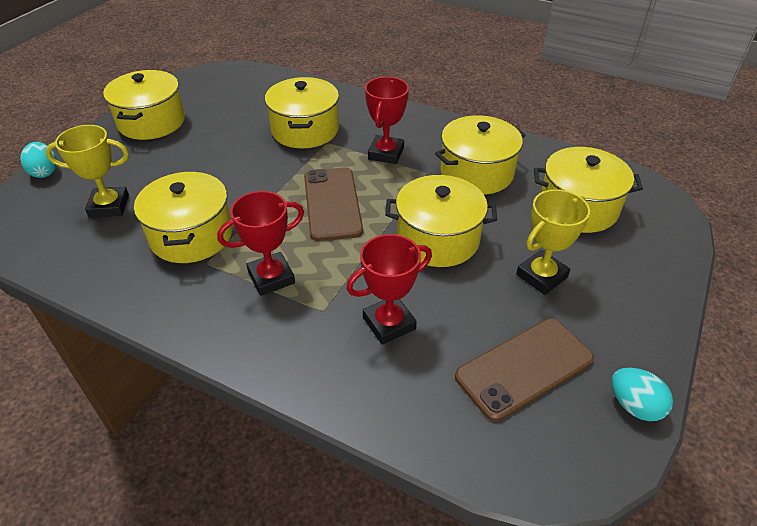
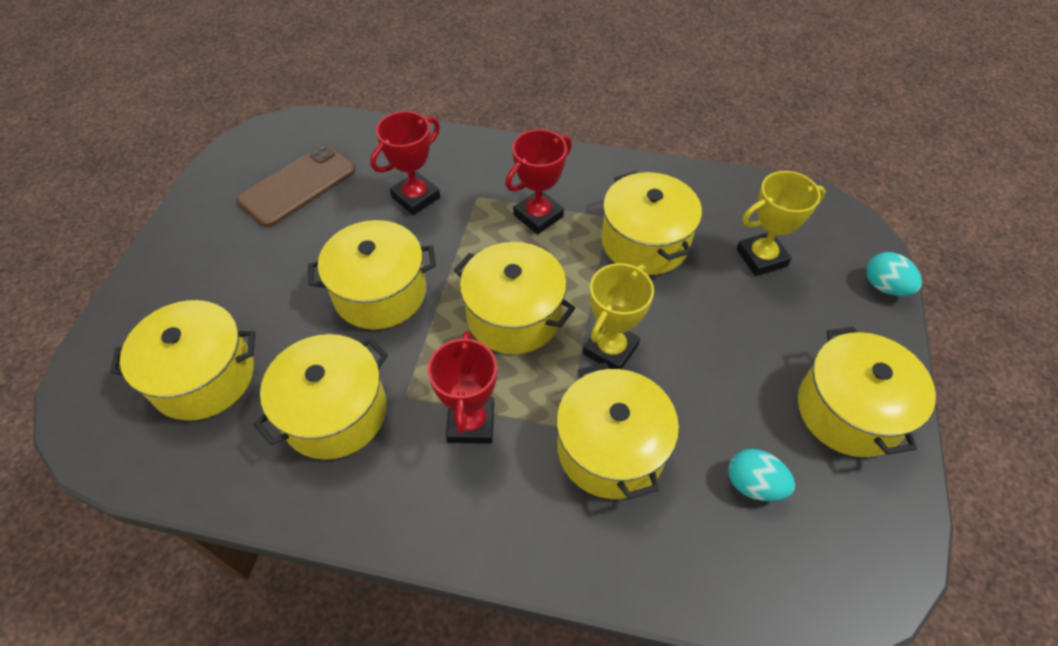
camera: 165 degrees right, 10 degrees up
(332, 203) = (514, 315): brown phone -> yellow pot
(541, 276) = (268, 271): yellow trophy -> yellow trophy (610, 349)
(634, 406) = (215, 176): turquoise egg -> turquoise egg (753, 484)

